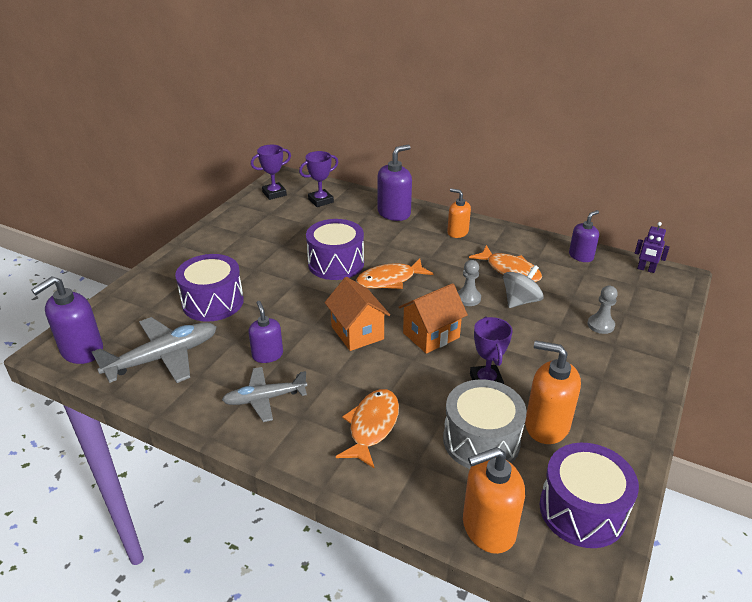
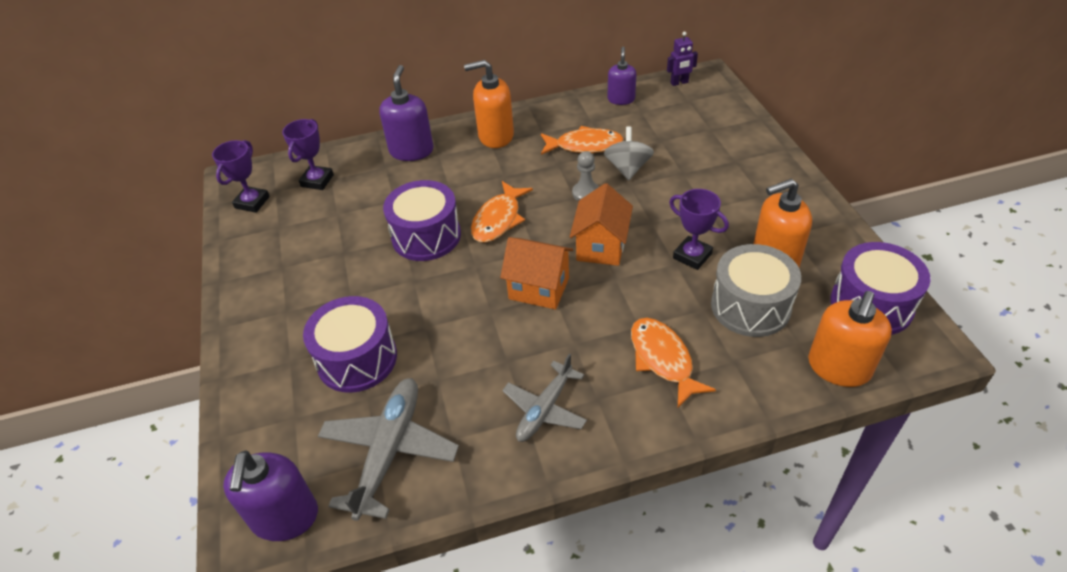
camera: 40 degrees left, 10 degrees up
(267, 355) = (489, 368): purple soap dispenser -> none
(457, 232) = (495, 136): orange soap dispenser -> orange soap dispenser, size x1.56
(600, 325) = (707, 151): grey pawn -> none

